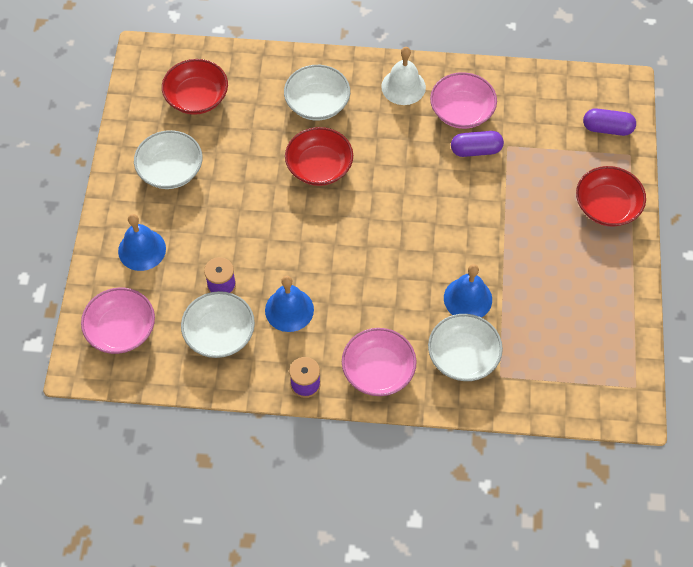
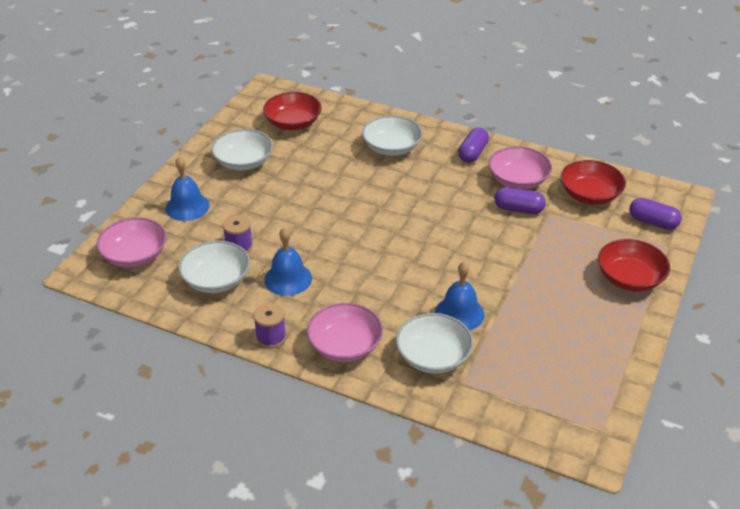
camera: 20 degrees right, 20 degrees down
(319, 167) = (370, 188): red bowl -> red bowl (590, 195)
(403, 87) = (473, 153): white bell -> purple capsule

